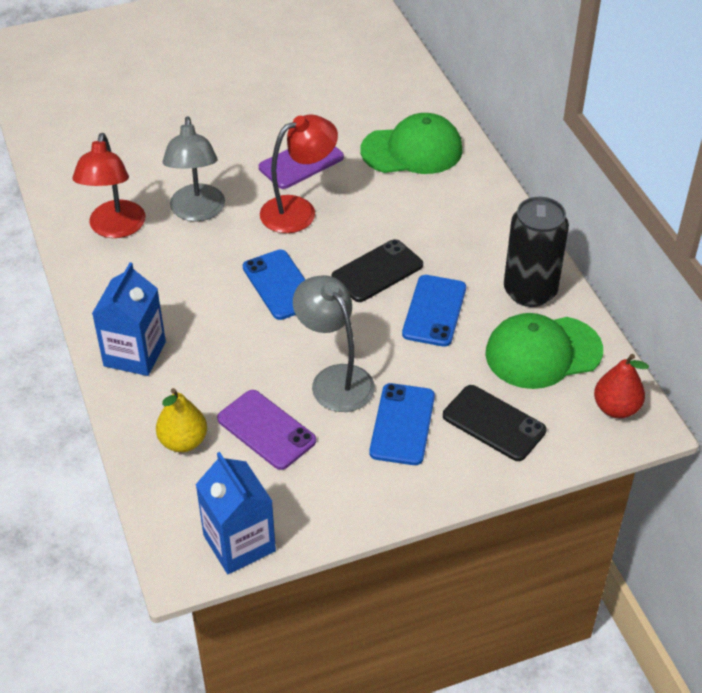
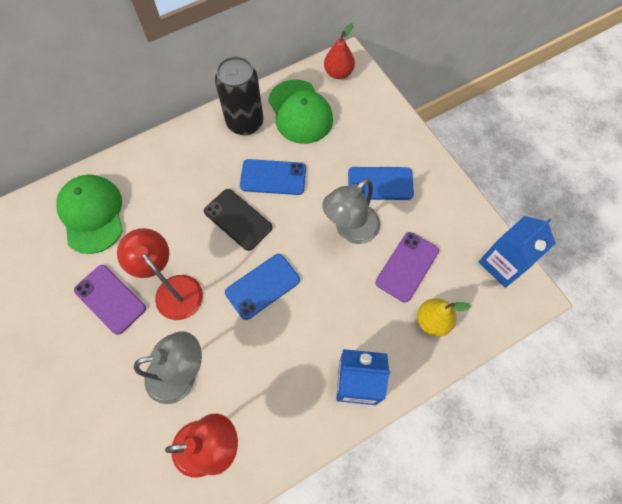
camera: 100 degrees left, 20 degrees up
(494, 423) = (366, 133): black phone -> none

